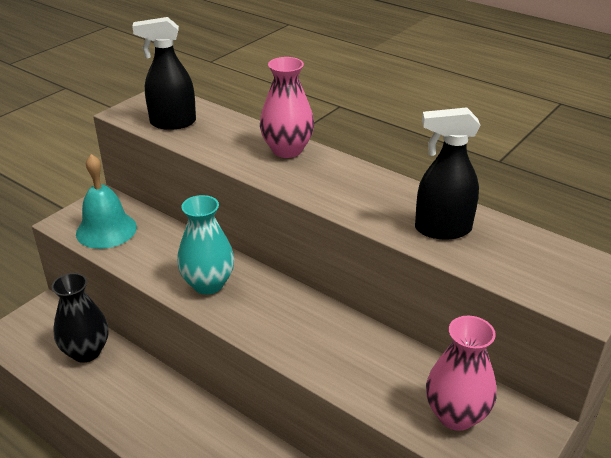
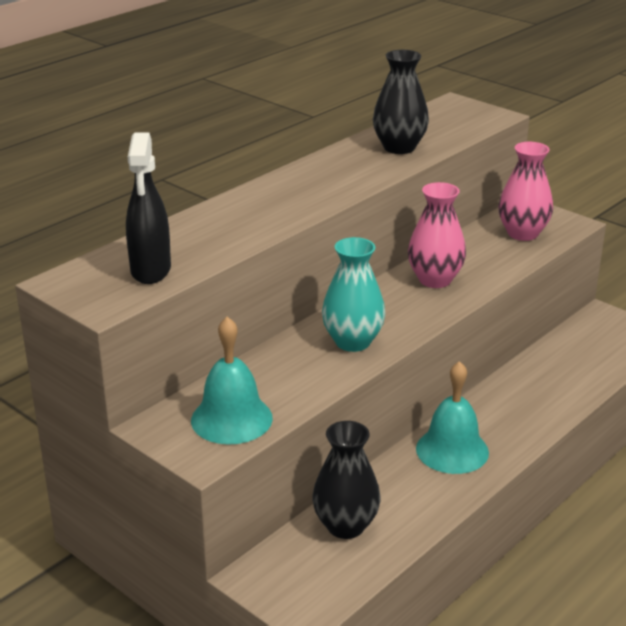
camera: 85 degrees left, 5 degrees down
(175, 419) = (452, 450): none -> turquoise bell
(287, 150) = (243, 204): pink vase -> pink vase (435, 280)
(442, 229) = (399, 148): black spray bottle -> black vase

